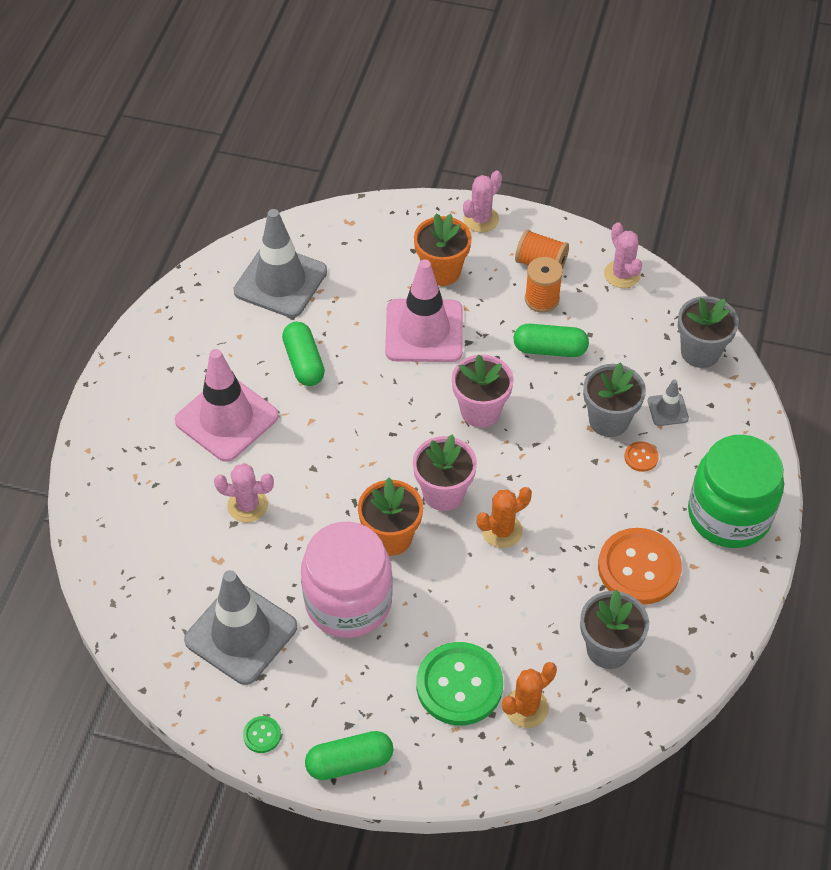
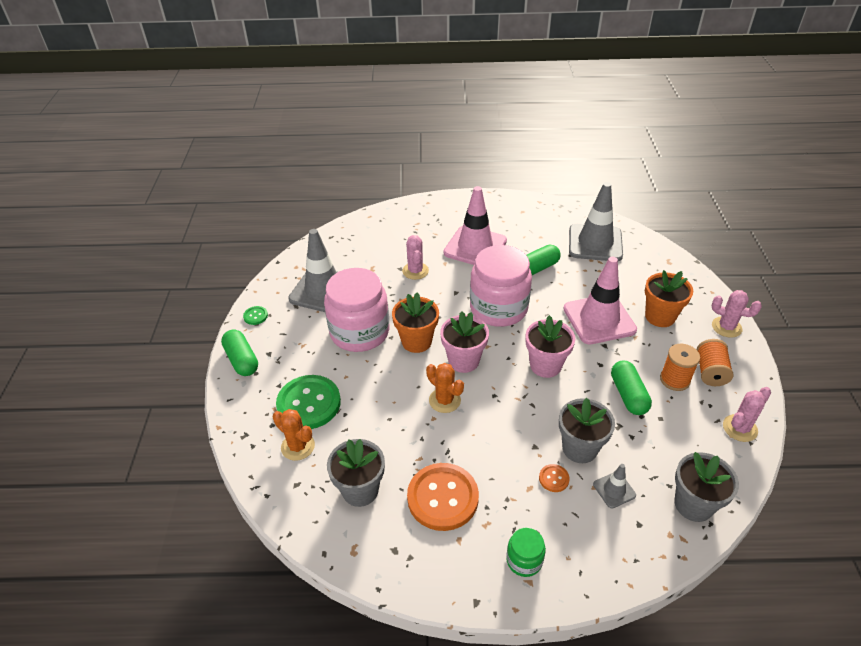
camera: 75 degrees right, 10 degrees down
(364, 428) = (498, 308): none -> pink jar
(729, 514) = (524, 560): green jar -> green jar, size x0.45

